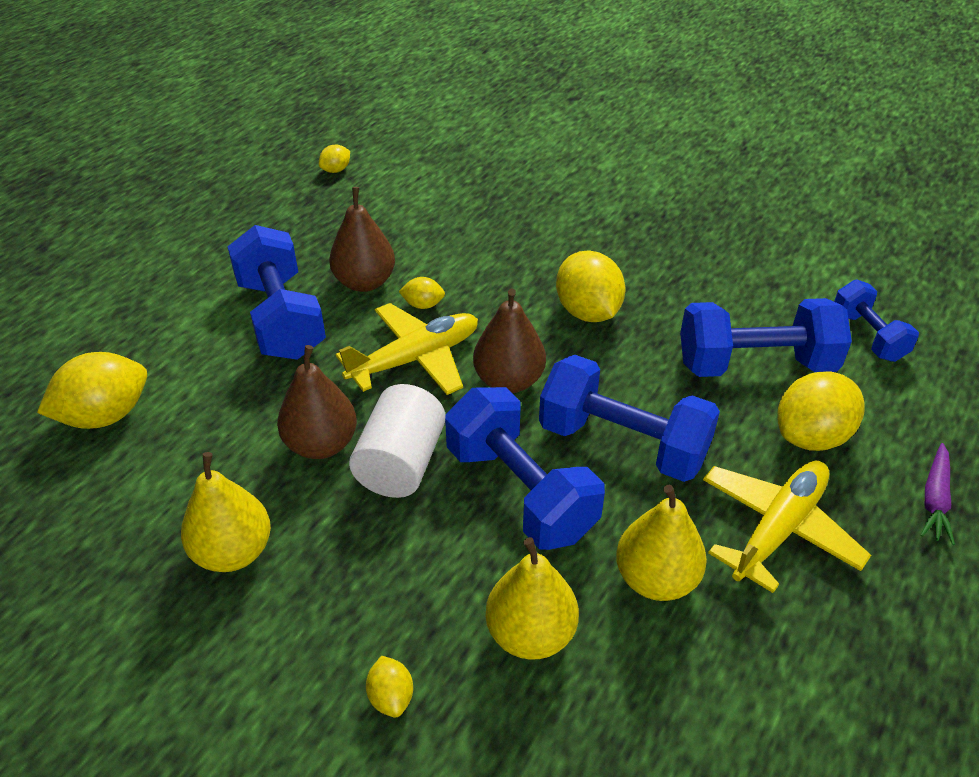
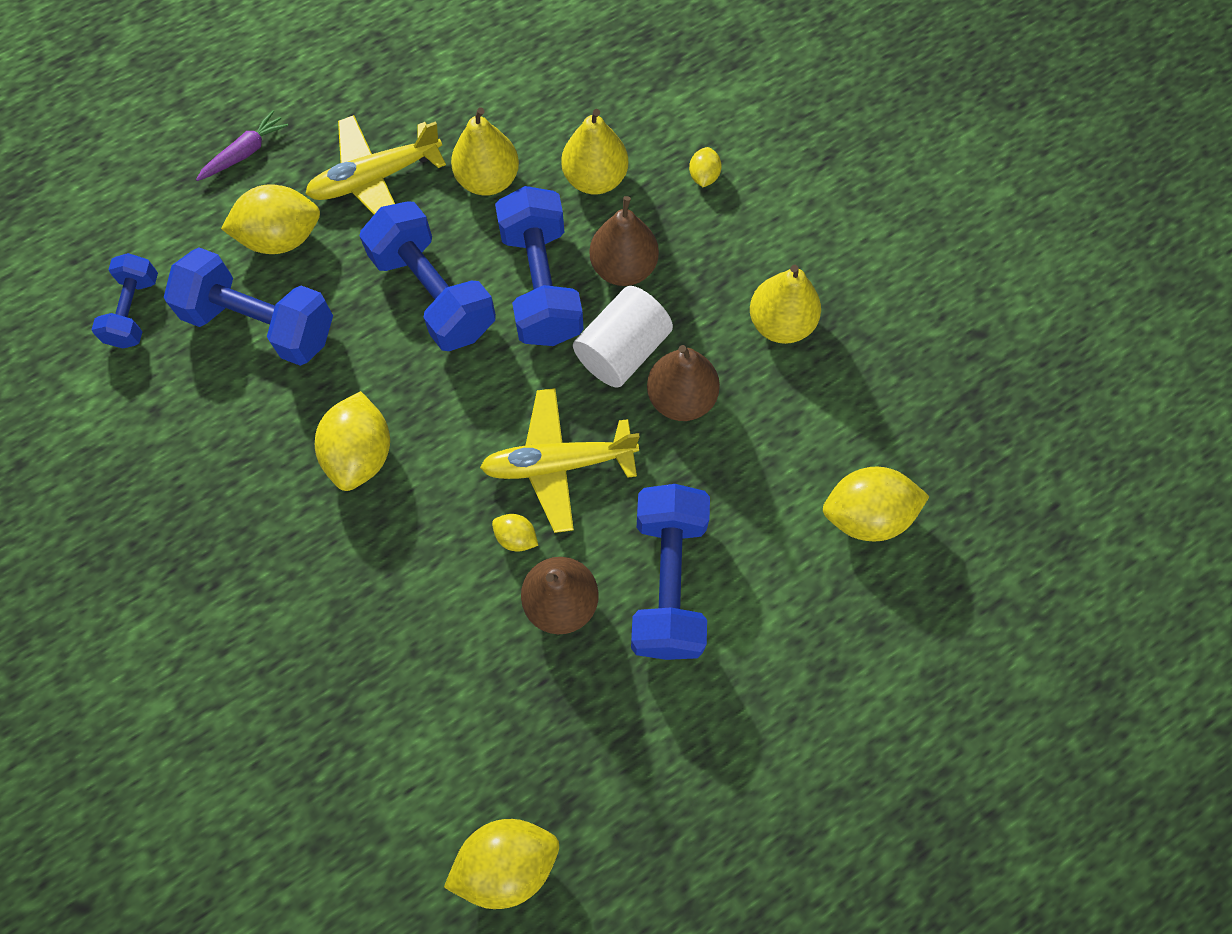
camera: 155 degrees left, 25 degrees up
(336, 170) = (507, 863): yellow lemon -> yellow lemon, size x2.04
(509, 381) = (487, 399): brown pear -> brown pear (624, 267)

